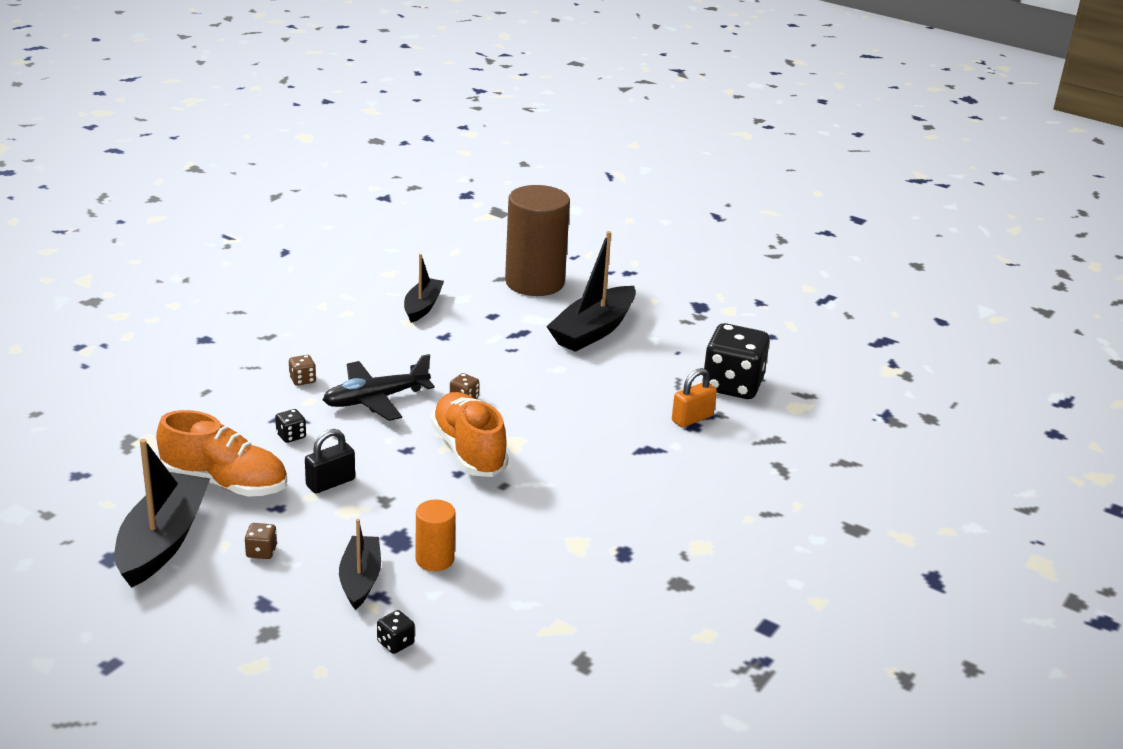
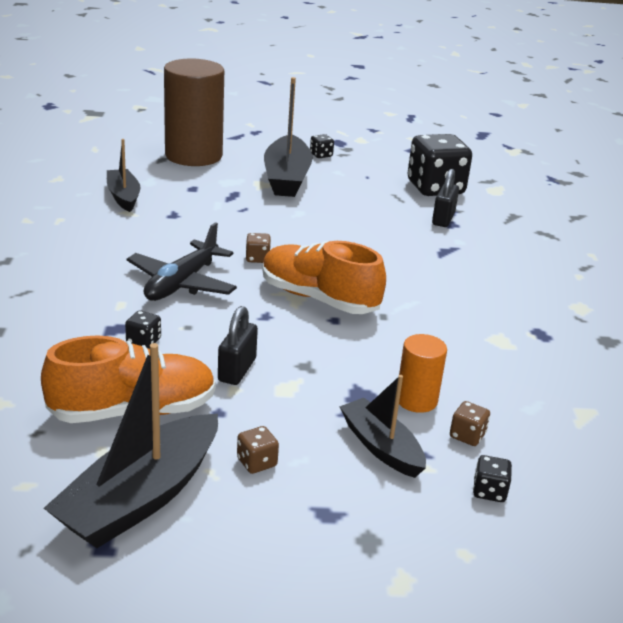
camera: 35 degrees left, 0 degrees up
(163, 541) = (140, 498): black boat -> black boat turned 120 degrees counterclockwise
(302, 380) = (90, 288): brown dice -> brown dice (467, 436)
(661, 316) = (321, 155): none -> black dice
(692, 418) = (443, 219): orange padlock -> black padlock

